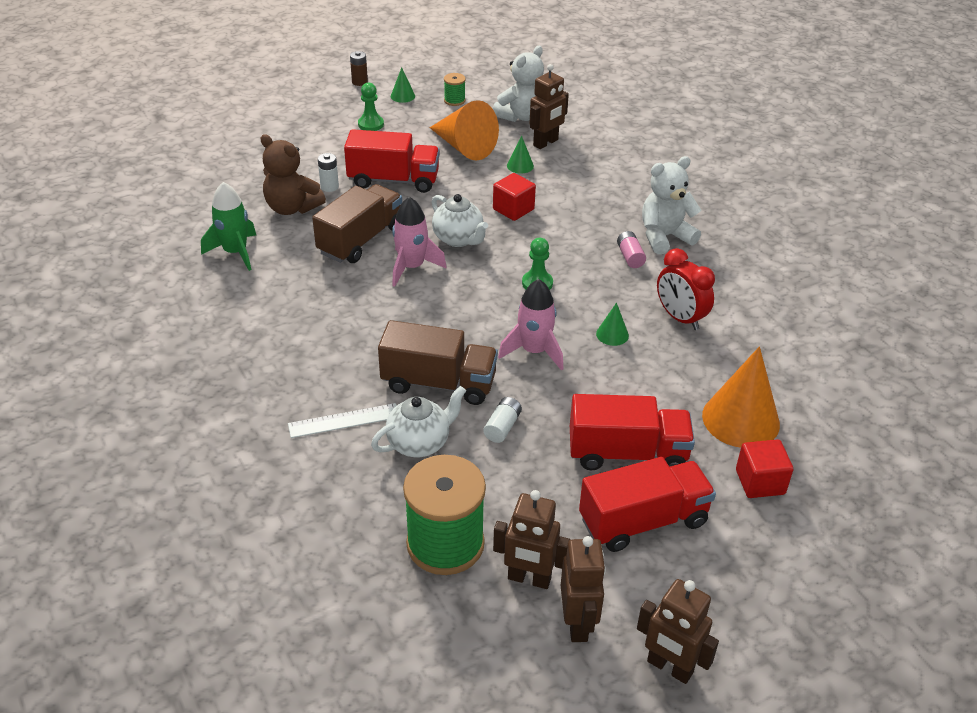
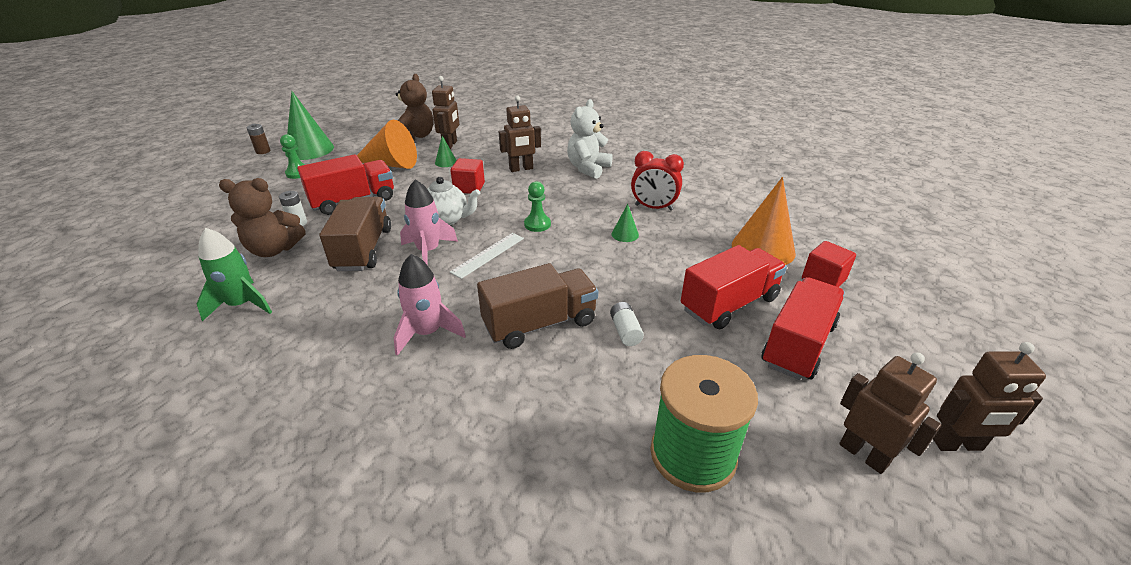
camera: 35 degrees left, 5 degrees down
(344, 420) = (488, 397): white ruler -> white ruler (488, 255)
(402, 96) = (309, 150): green cone -> green cone, size x2.17
(419, 443) = (576, 379): white teapot -> none
(454, 100) = (355, 141): green spool -> none
(521, 116) = (416, 136): white teddy bear -> brown teddy bear
(529, 579) = (787, 441): brown robot -> brown robot (521, 169)
(534, 351) = (586, 268): pink rocket -> pink rocket (427, 333)
(630, 257) = (580, 186): pink battery -> none

